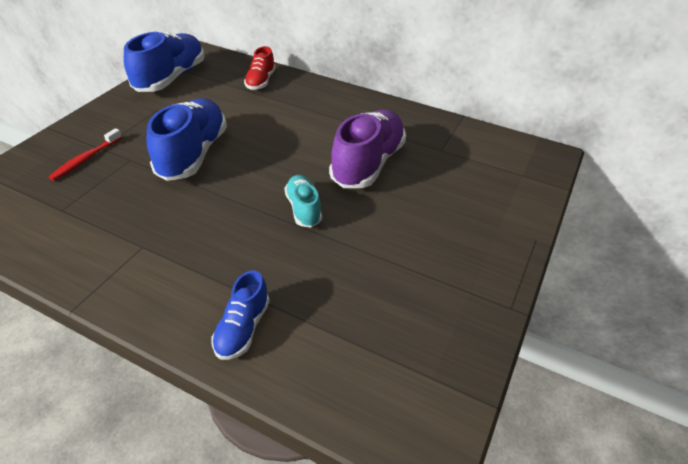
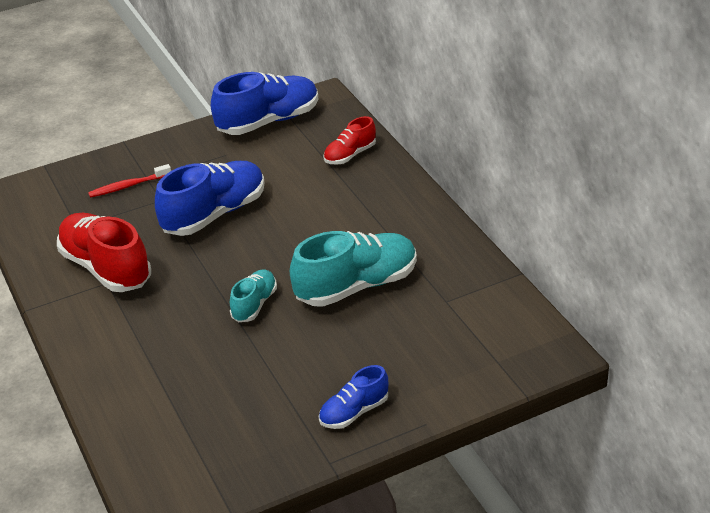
camera: 40 degrees right, 5 degrees down
(129, 234) = (106, 268): none -> red shoe
(242, 328) = (119, 376): blue shoe -> blue shoe (354, 412)
(368, 164) = (356, 286): purple shoe -> turquoise shoe

